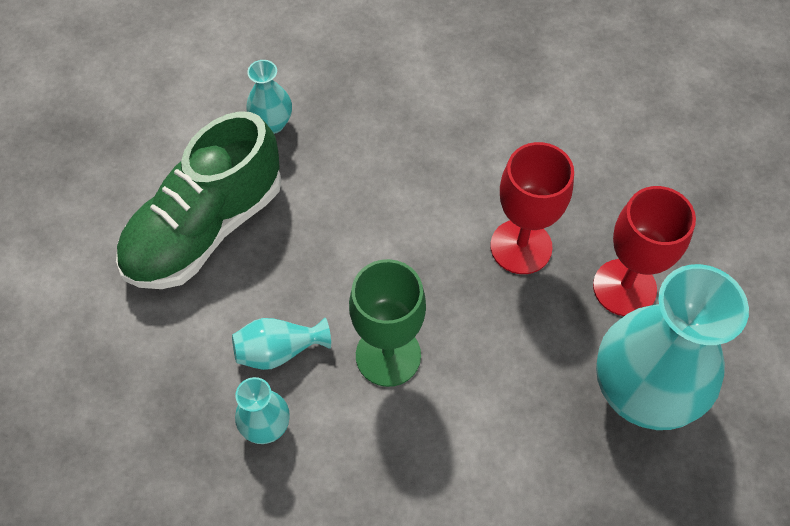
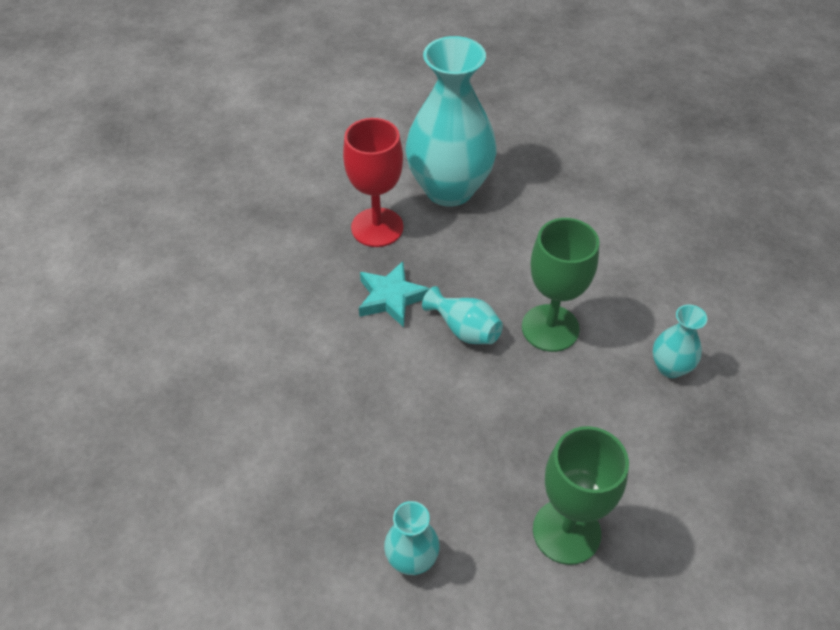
camera: 125 degrees left, 10 degrees down
(205, 228) = (566, 531): green shoe -> green goblet
(279, 350) = (612, 397): turquoise vase -> turquoise vase (464, 329)
(521, 246) = (391, 298): red goblet -> turquoise star

